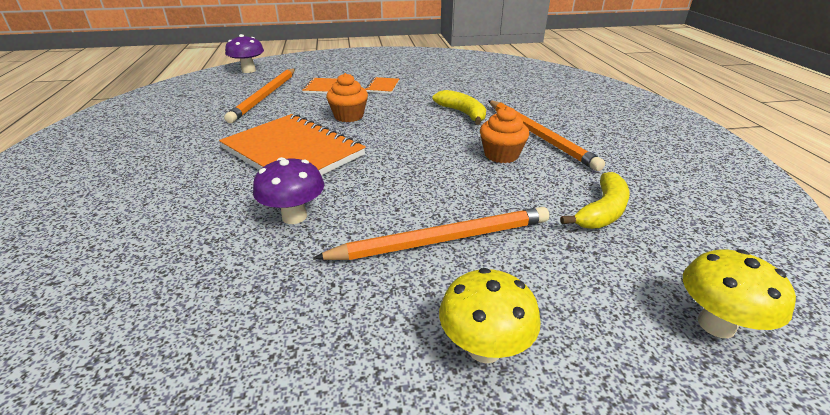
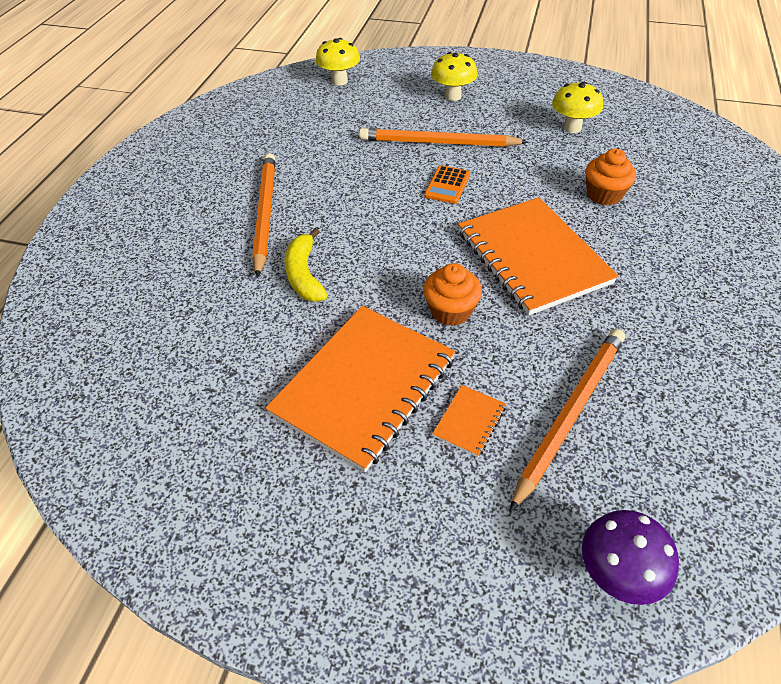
camera: 155 degrees left, 15 degrees up
(237, 326) = (572, 128): none -> yellow mushroom
(294, 216) = (537, 182): purple mushroom -> none
(382, 86) = (364, 386): orange notebook -> orange notebook, size x2.47
(398, 190) = (447, 185): none -> orange calculator
(501, 155) = (328, 199): orange cupcake -> orange cupcake (604, 195)
(602, 211) = (315, 135): yellow banana -> none

